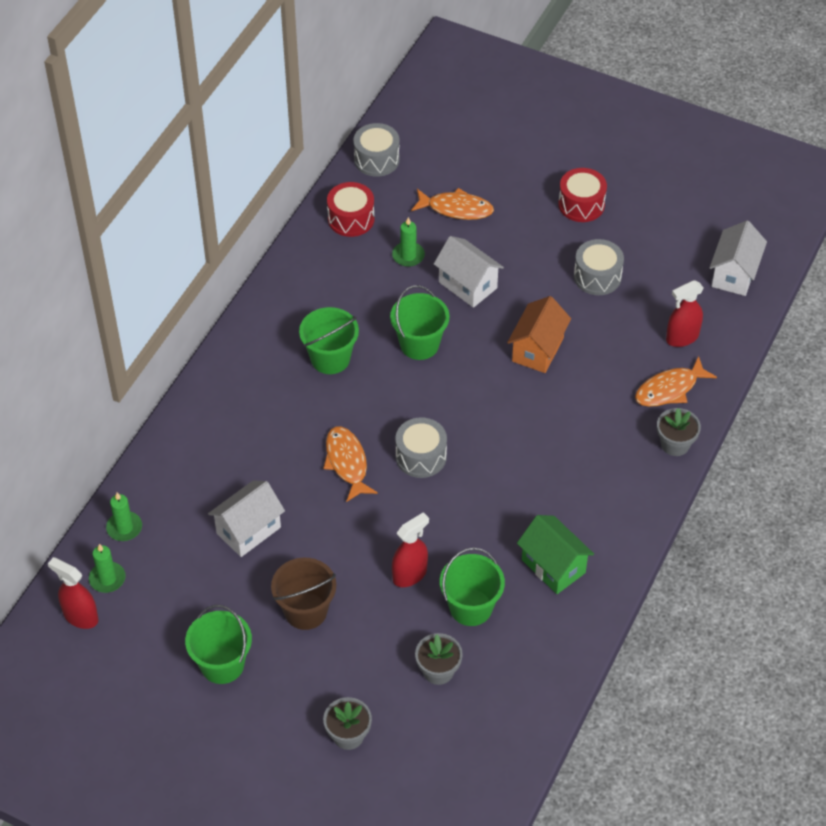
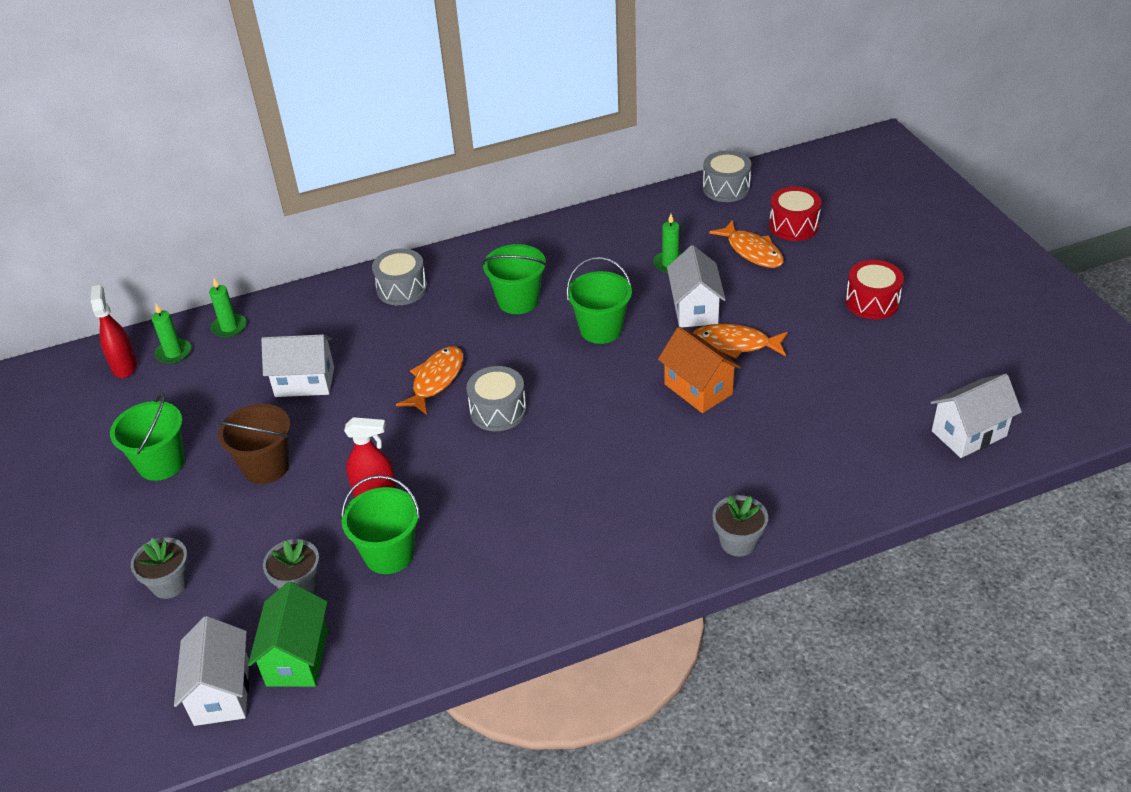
camera: 45 degrees right, 10 degrees down
(351, 219) = (655, 217): red drum -> red drum (793, 226)
(475, 769) = (221, 692): none -> white house
(538, 350) = (698, 389): orange house -> orange house turned 75 degrees clockwise
(553, 566) = (499, 570): green house -> green house (297, 657)
(597, 276) = (822, 363): grey drum -> grey drum (402, 289)
(669, 389) = (787, 492): orange fish -> orange fish (735, 344)
(682, 338) = (850, 456): red spray bottle -> none

